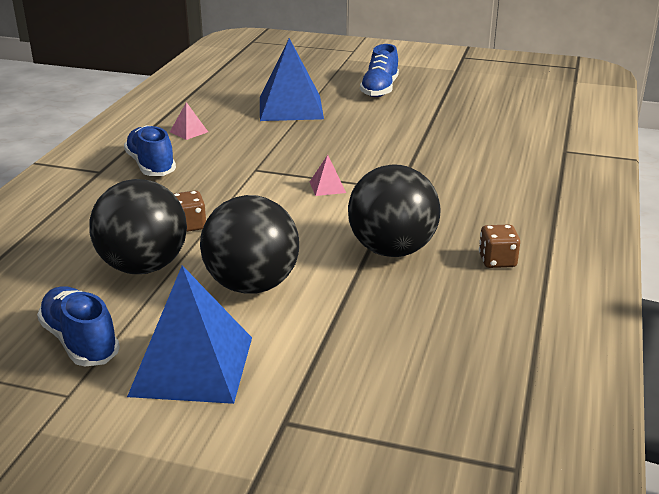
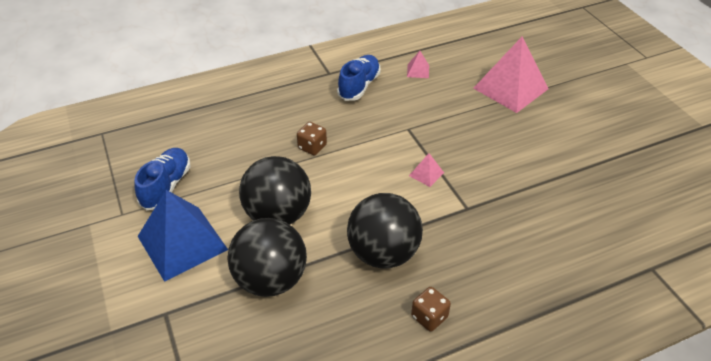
camera: 50 degrees right, 15 degrees up
(143, 267) = (253, 160): black ball -> black ball (271, 279)
(290, 108) = (510, 88): blue pyramid -> pink pyramid
(380, 89) = (602, 109): blue shoe -> none

